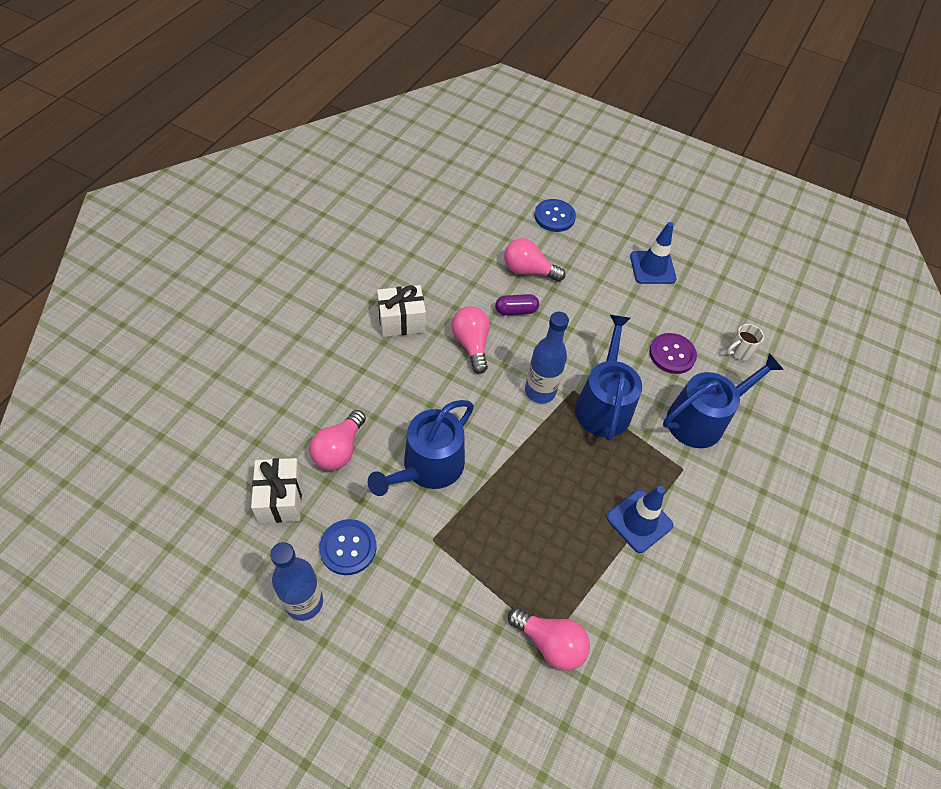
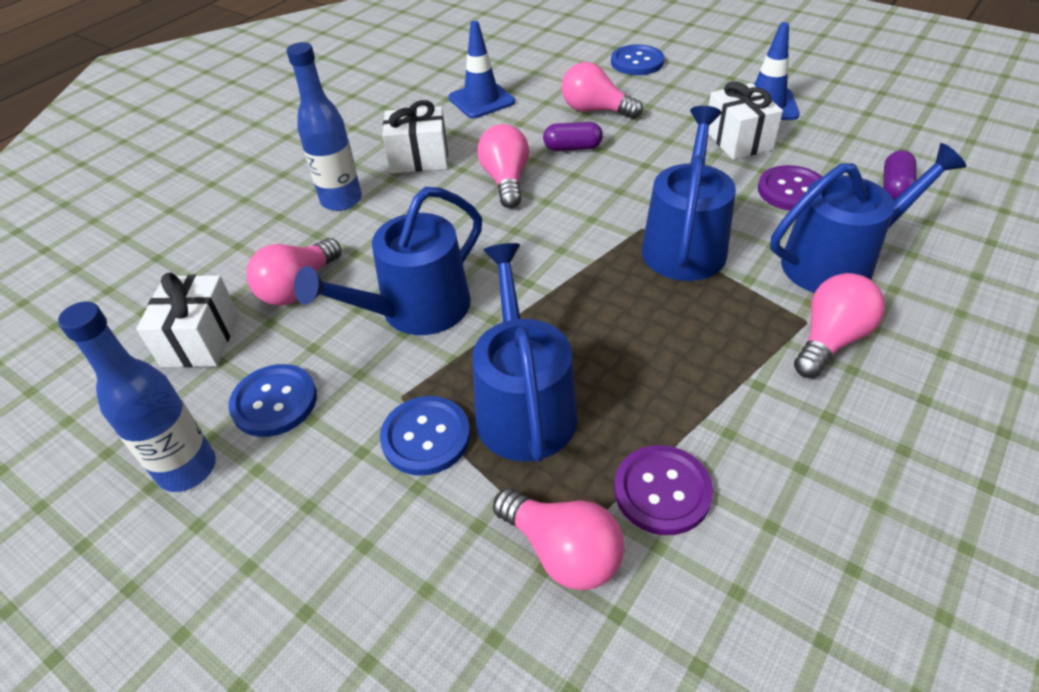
camera: 15 degrees right, 10 degrees down
(455, 569) = (426, 437): none -> blue button
(513, 542) = (523, 405): none -> blue watering can
(540, 391) = (593, 229): blue bottle -> blue bottle (341, 200)
(603, 599) = (662, 491): none -> purple button
(634, 304) = (738, 140): none -> white gift
(639, 521) = (731, 385): blue traffic cone -> blue traffic cone (481, 100)
(697, 483) = (830, 340): none -> pink light bulb
(739, 351) = (895, 187): white mug -> purple capsule

